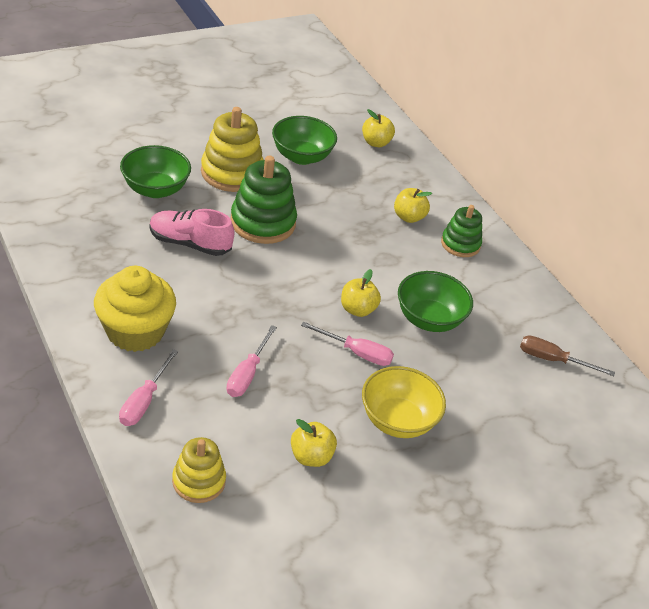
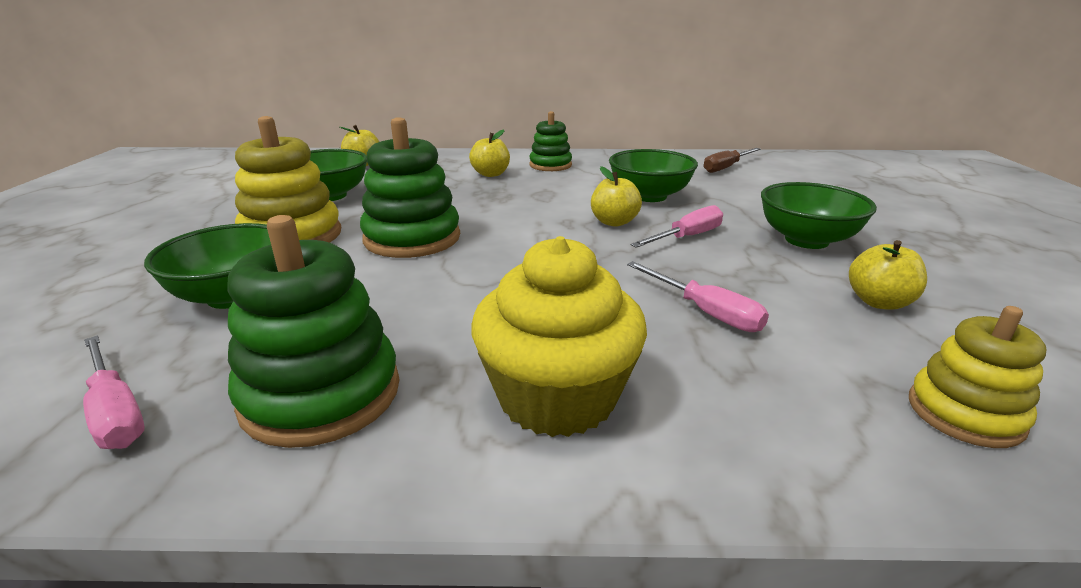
camera: 55 degrees left, 15 degrees down
(99, 257) = (321, 394): none -> green stacking toy
(144, 401) = (753, 431): pink screwdriver -> pink screwdriver (116, 412)
(190, 243) = (392, 295): pink shoe -> none
(397, 420) = (806, 240): yellow bowl -> green bowl

